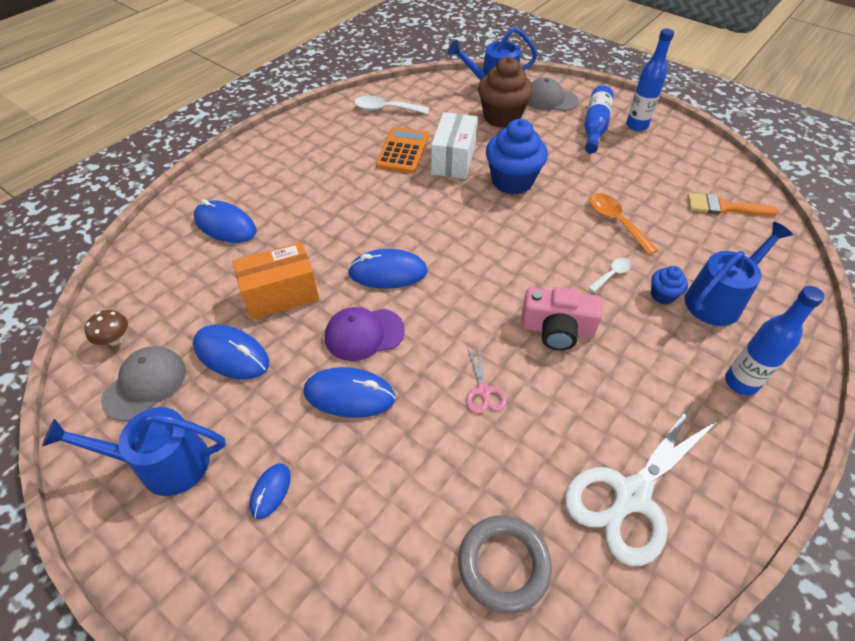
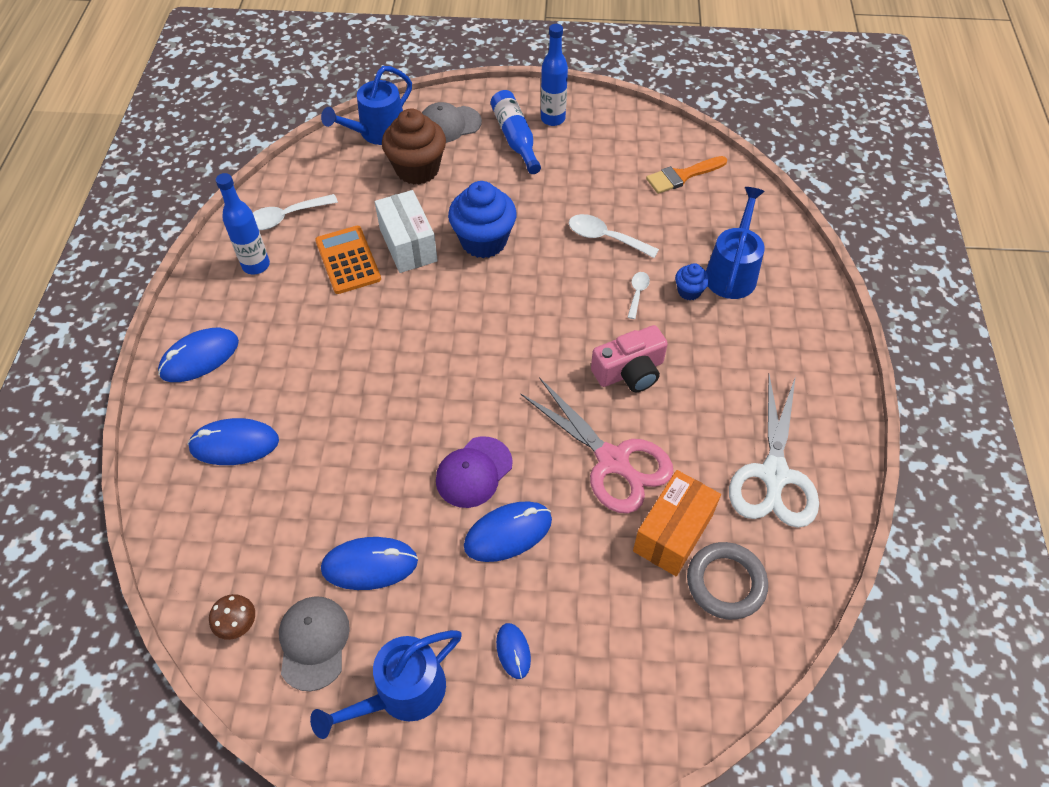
camera: 35 degrees left, 5 degrees up
(281, 294) = (362, 481): orange box -> orange box (673, 533)
(388, 272) = (445, 401): blue mouse -> blue mouse (199, 357)
(483, 391) = (612, 461): pink scissors -> pink scissors, size x2.23
(616, 222) = (605, 238): orange spoon -> white spoon
(740, 383) = (790, 337): blue bottle -> blue bottle (256, 265)

